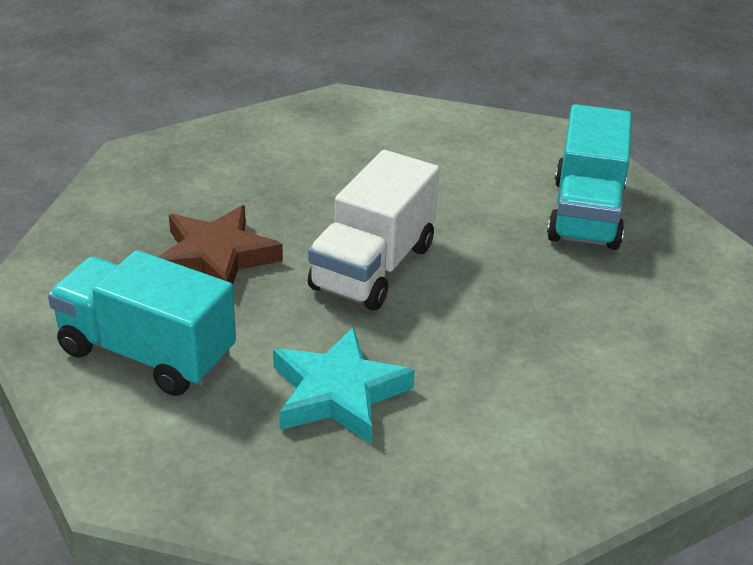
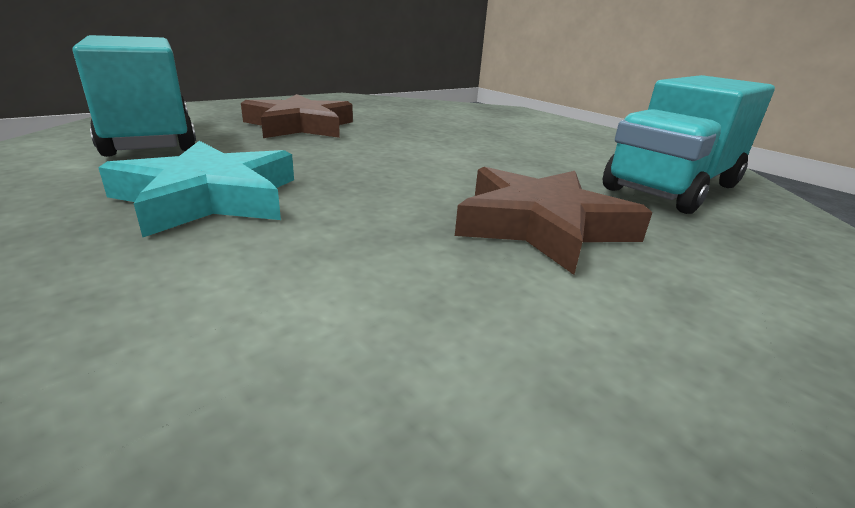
camera: 35 degrees right, 10 degrees down
(373, 267) = (401, 156): white truck -> none
(550, 309) = (541, 225): none -> brown star

